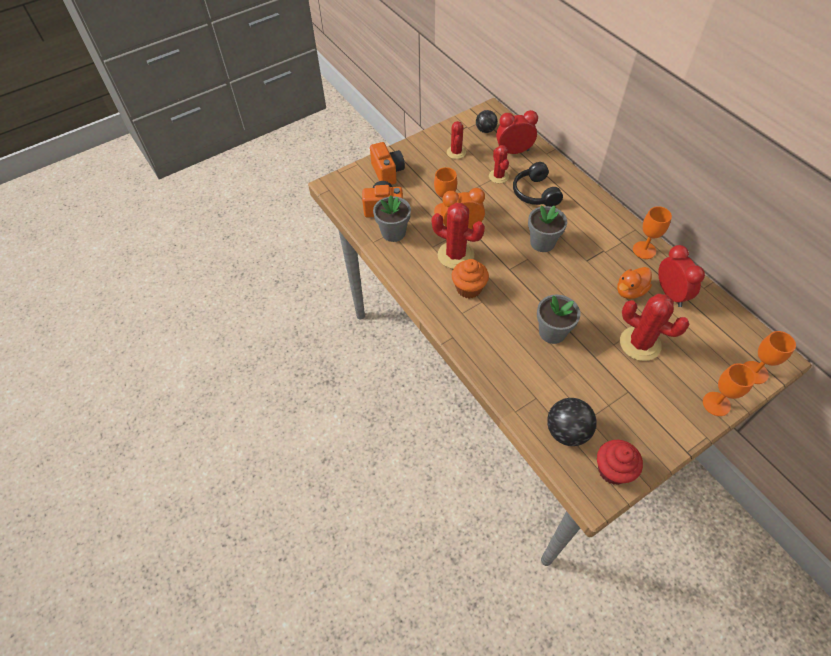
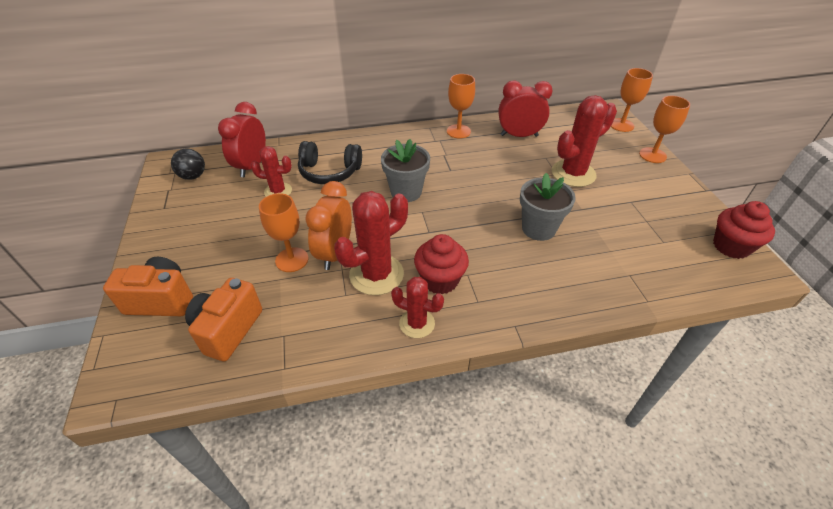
camera: 70 degrees left, 10 degrees down
(393, 232) = (286, 333): grey flower pot -> none
(456, 152) = (201, 214): red cactus -> red cactus (417, 323)
(469, 288) = (440, 280): orange cupcake -> red cupcake
(567, 431) = (680, 264): black ball -> none
(630, 291) = (505, 157): orange duck -> none

